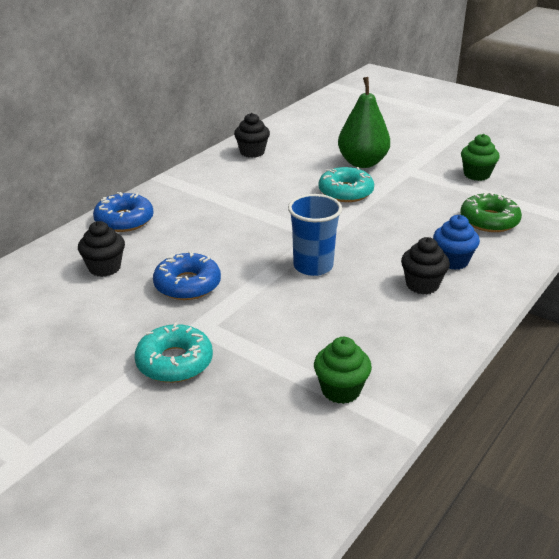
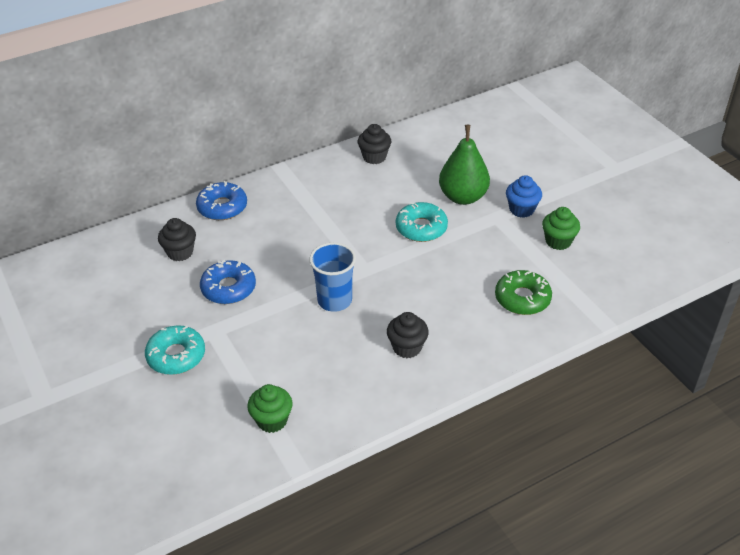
camera: 25 degrees right, 10 degrees up
(452, 261) = (452, 332): blue cupcake -> blue cupcake (521, 209)

